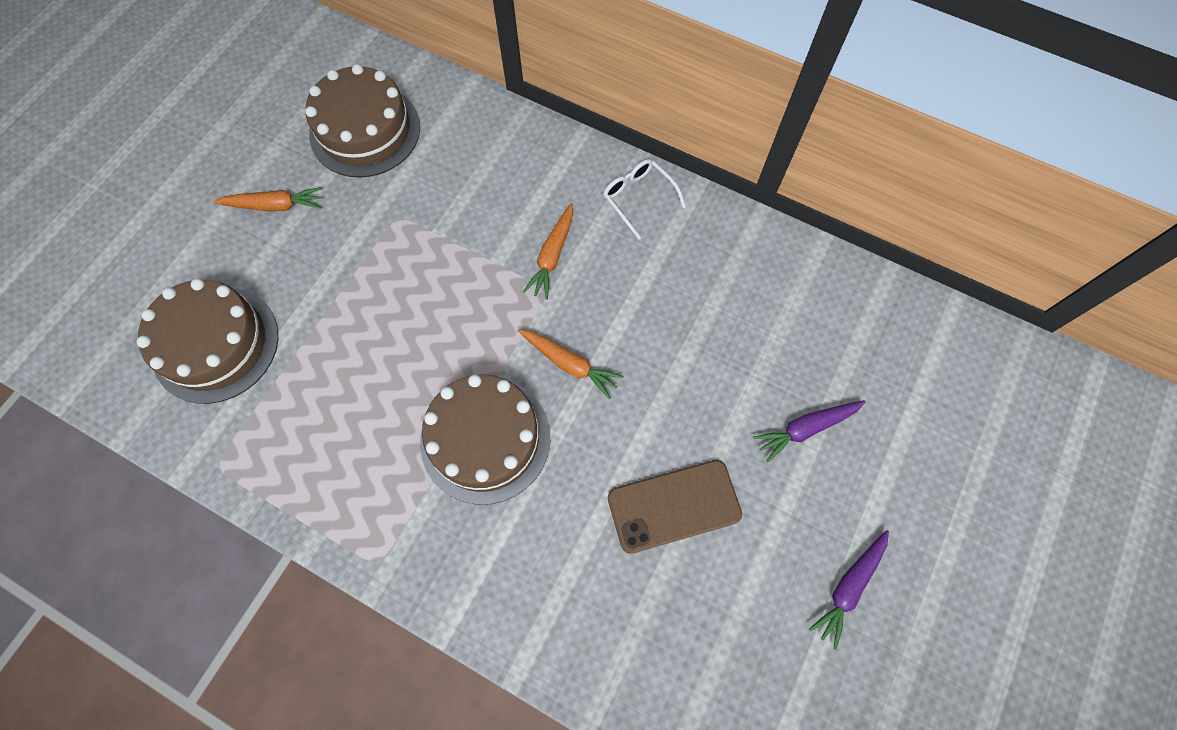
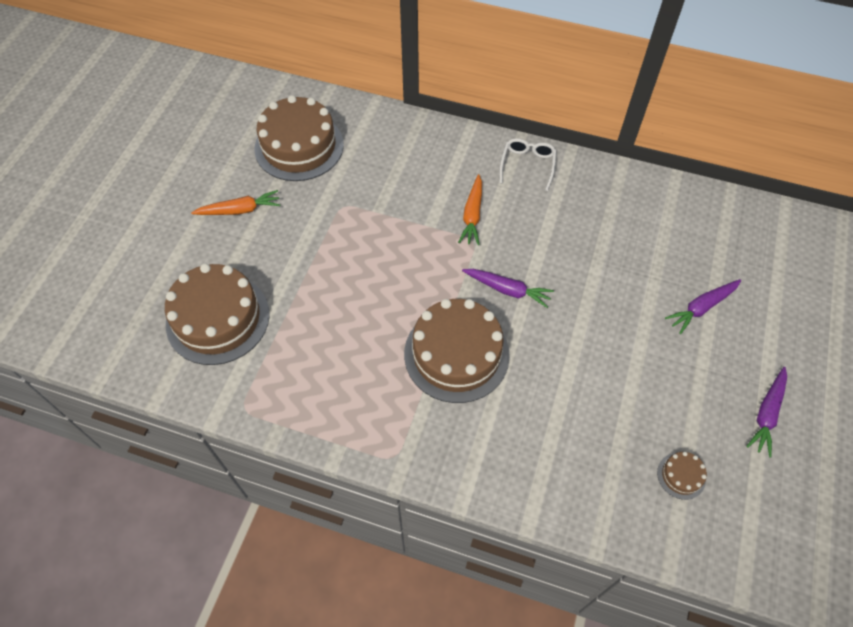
camera: 10 degrees left, 10 degrees down
(569, 364) = (508, 290): orange carrot -> purple carrot
(638, 198) = (527, 165): white glasses -> white glasses turned 60 degrees clockwise
(674, 506) = (617, 378): brown phone -> none
(718, 649) = (681, 476): none -> brown cake

